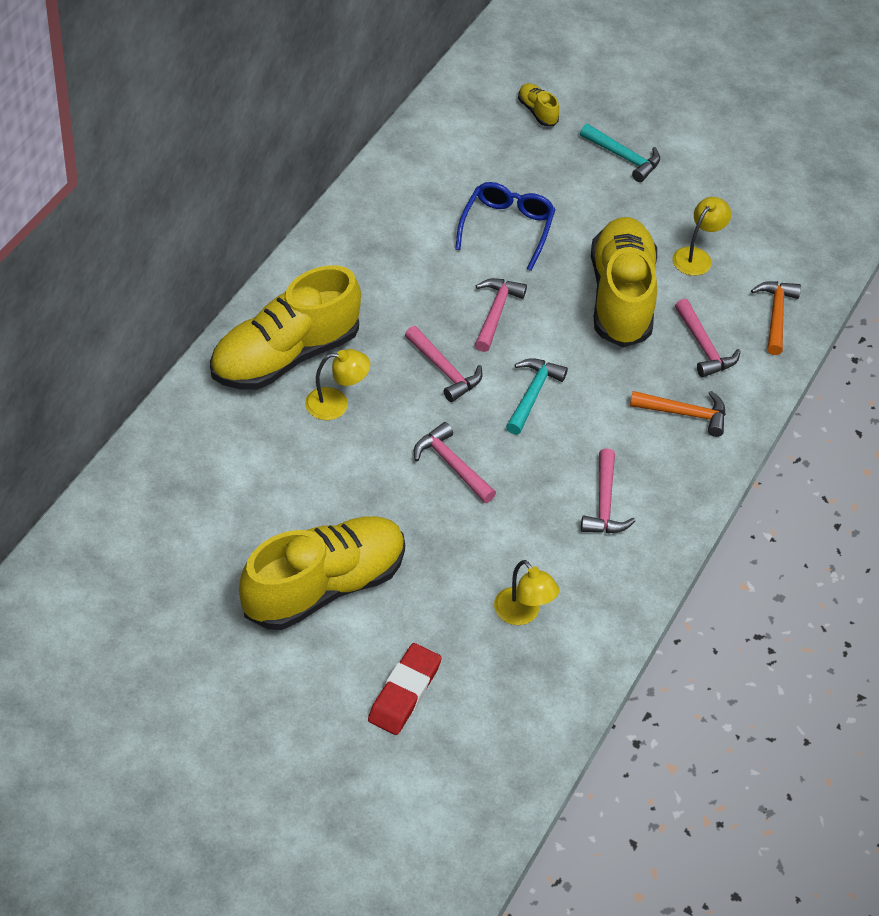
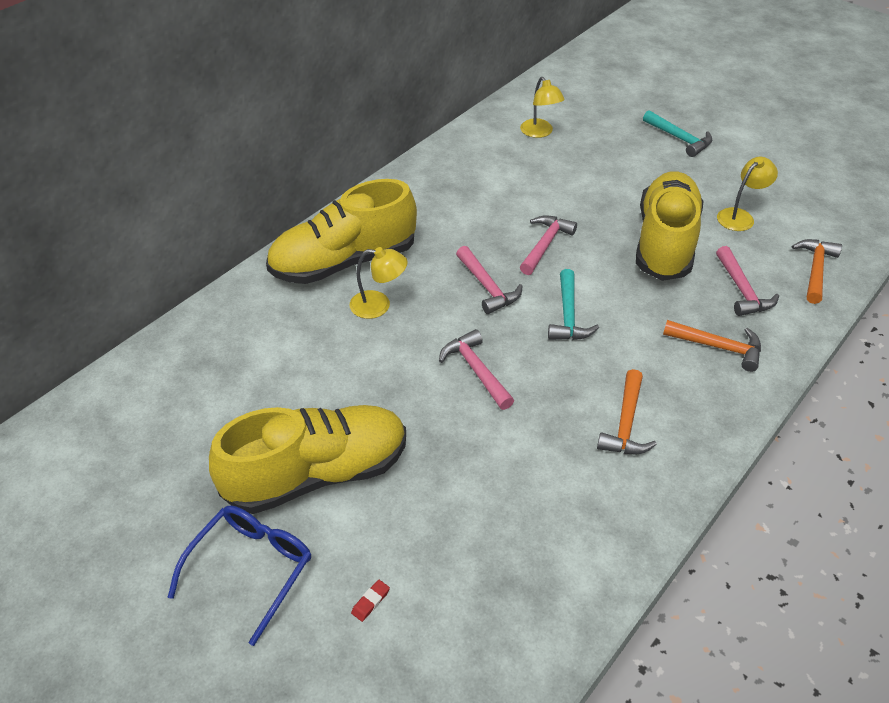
camera: 15 degrees right, 5 degrees down
(404, 692) = (370, 602): red eraser -> red eraser, size x0.40
(507, 228) = (567, 181): blue glasses -> blue glasses (251, 569)
(522, 614) = (520, 529): yellow lamp -> yellow lamp (539, 132)
(532, 394) = (568, 315): turquoise hammer -> turquoise hammer turned 150 degrees clockwise
(537, 111) = (608, 103): yellow shoe -> none
(604, 503) = (625, 423): pink hammer -> orange hammer

